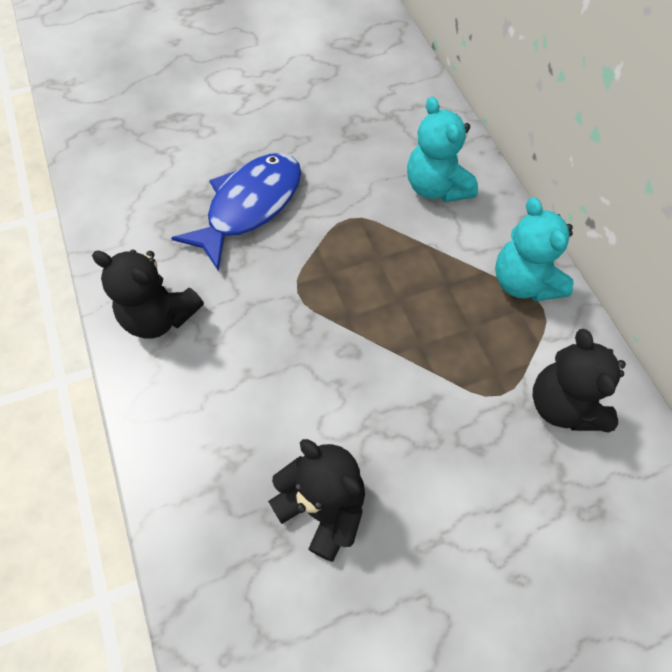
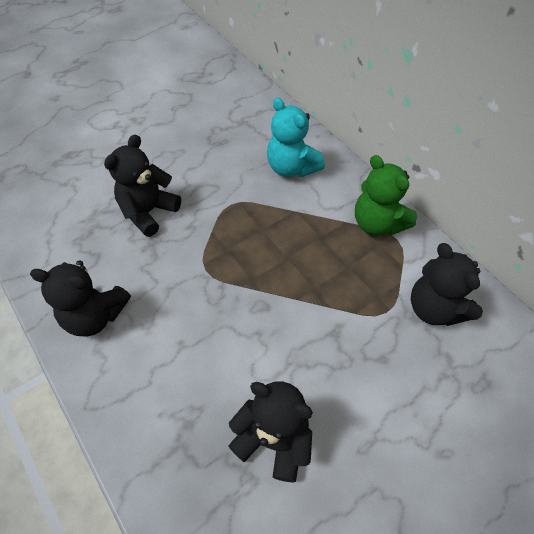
camera: 15 degrees left, 5 degrees down
(249, 206) = (148, 212): blue fish -> black teddy bear
(524, 282) = (377, 223): turquoise teddy bear -> green teddy bear

